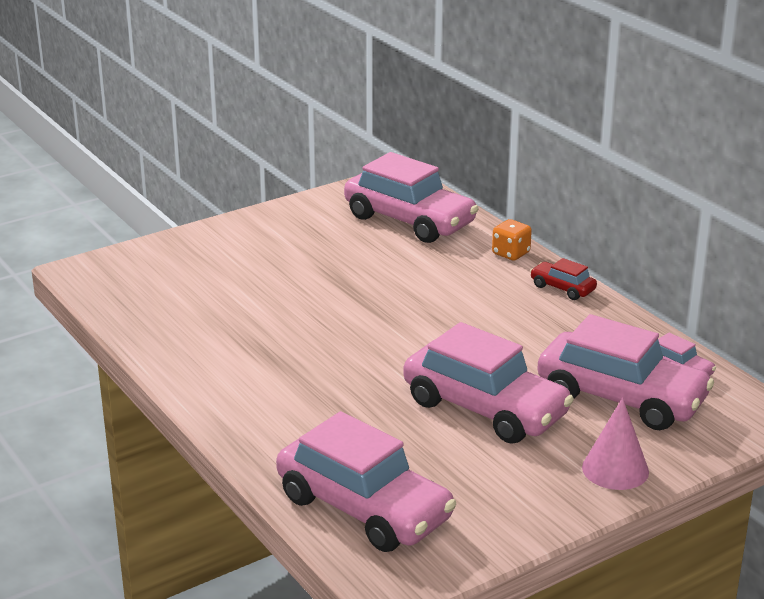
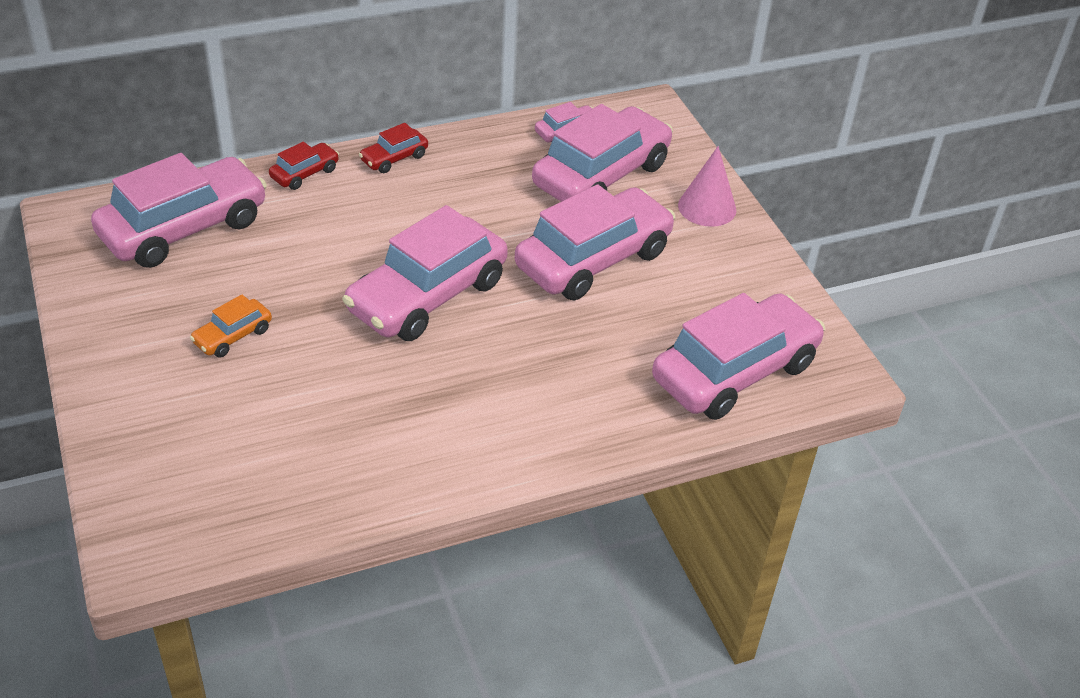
camera: 80 degrees left, 15 degrees up
(298, 261) = (233, 336): none -> orange car
(386, 332) = (427, 296): none -> pink car
(511, 253) = (304, 173): orange dice -> red car

